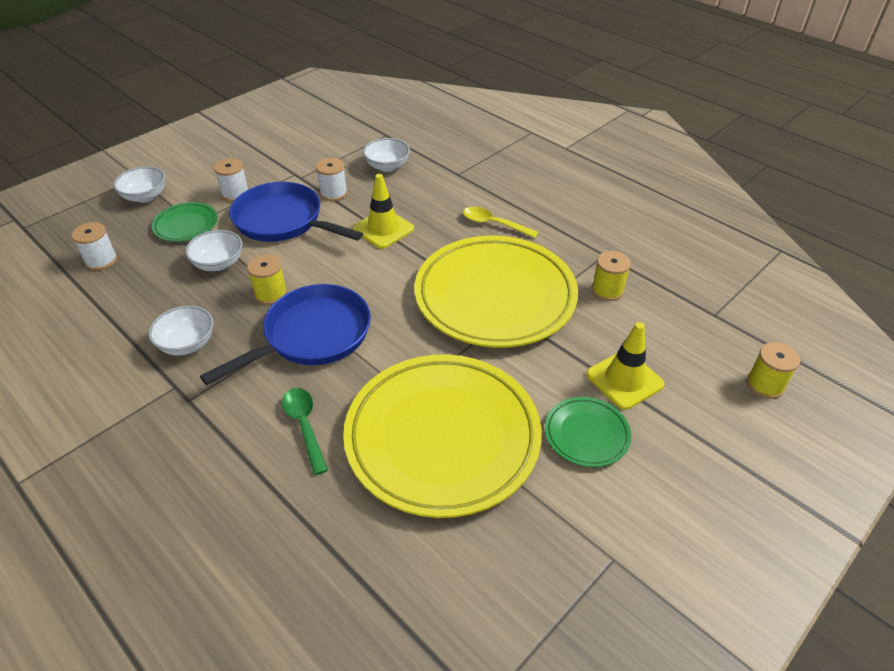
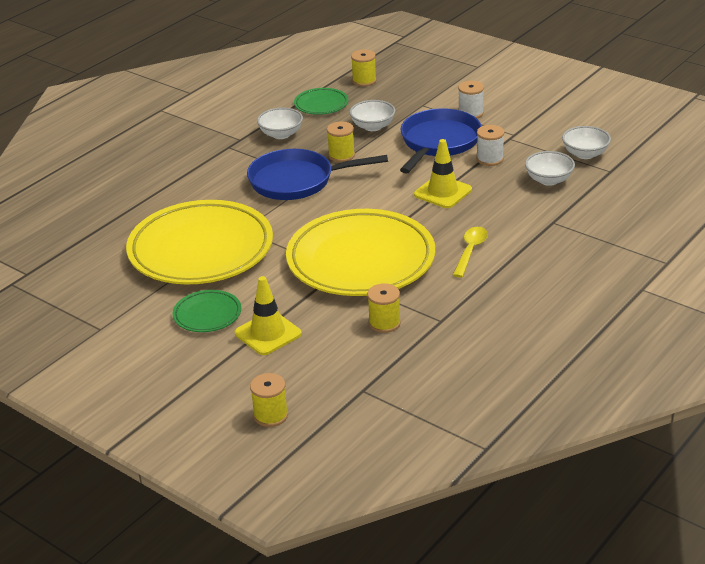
camera: 85 degrees right, 10 degrees down
(101, 260) = (364, 81): white spool -> yellow spool
(145, 196) = (451, 76): white bowl -> white bowl (585, 154)
(186, 225) = (418, 102): green plate -> green plate (321, 104)
(304, 426) = (208, 193): green spoon -> none
(312, 336) = (297, 181): blue pan -> blue pan turned 135 degrees clockwise

